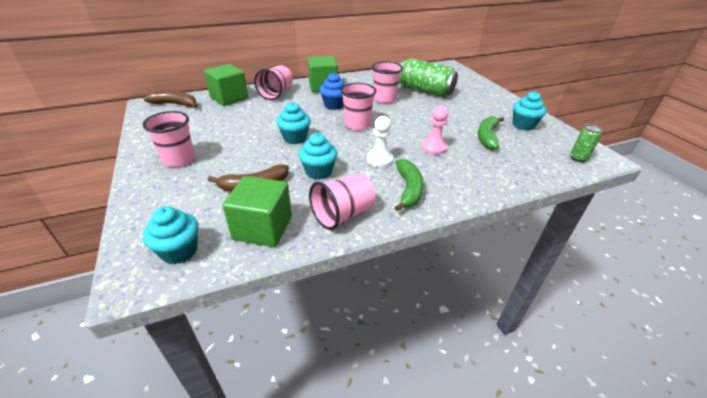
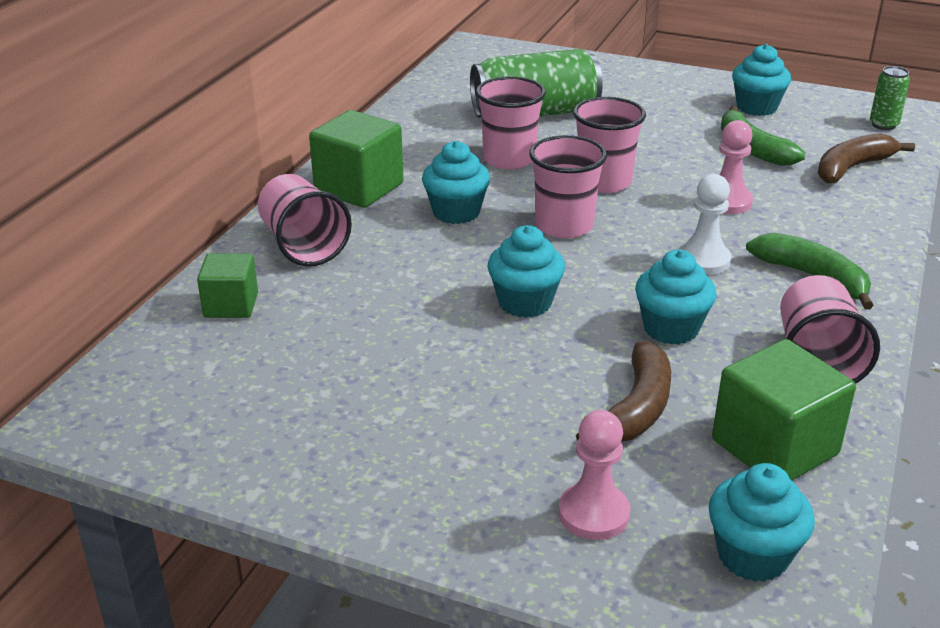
camera: 45 degrees left, 5 degrees down
(175, 104) = (143, 383): brown banana -> brown banana (852, 168)
(176, 203) = (593, 514): none -> pink pawn
(179, 160) = (429, 460): pink cup -> pink cup (604, 182)
(229, 98) = (231, 305): green cube -> green cube, size x0.61
(334, 105) = (456, 212): blue cupcake -> turquoise cupcake

